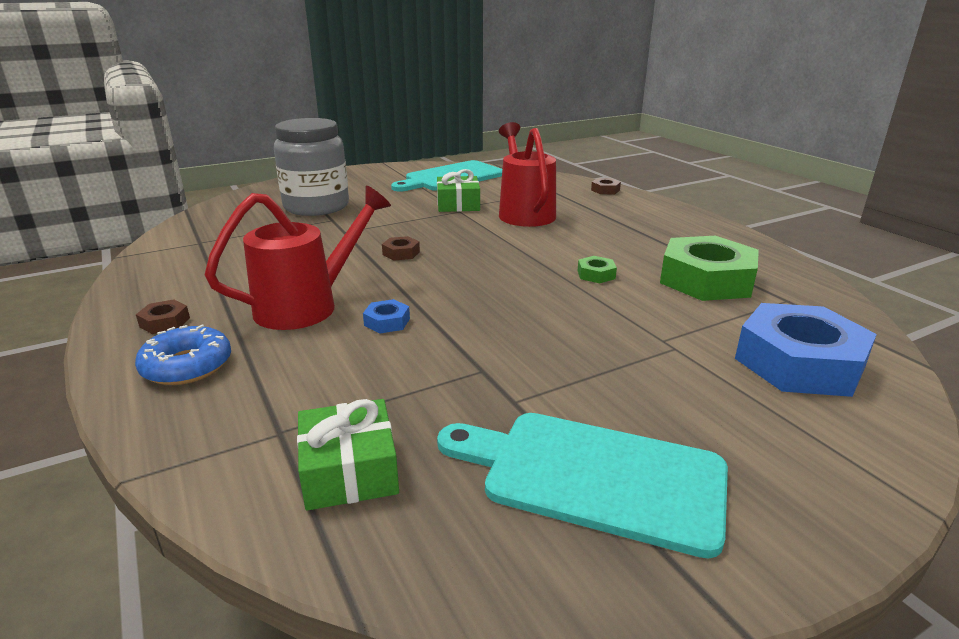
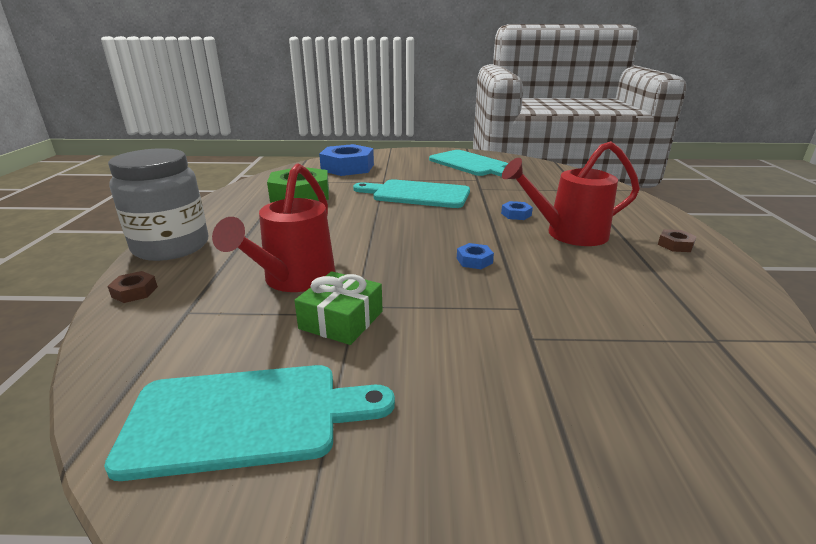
camera: 150 degrees left, 0 degrees up
(187, 366) = (639, 218): blue donut -> none
(316, 207) = (551, 385): grey jar -> grey jar (171, 246)
(349, 470) = (552, 178): green gift -> none
(401, 253) = (474, 260): brown nut -> blue nut
(565, 324) = (417, 194): none -> turquoise cutting board
(596, 274) = (353, 211): green nut -> none

